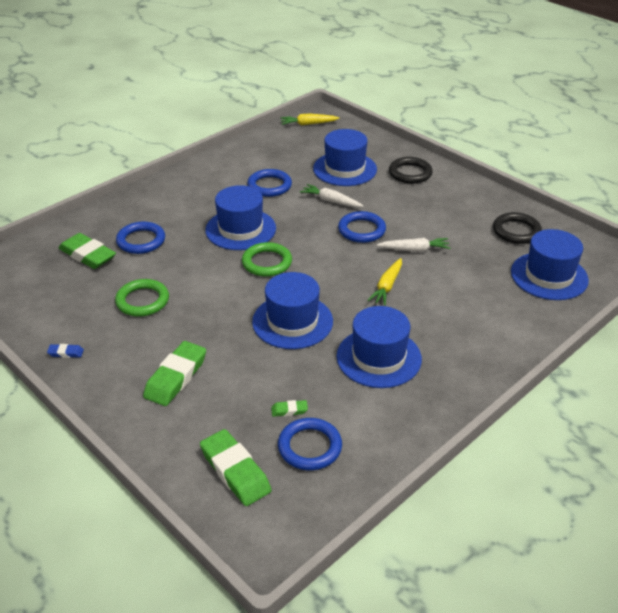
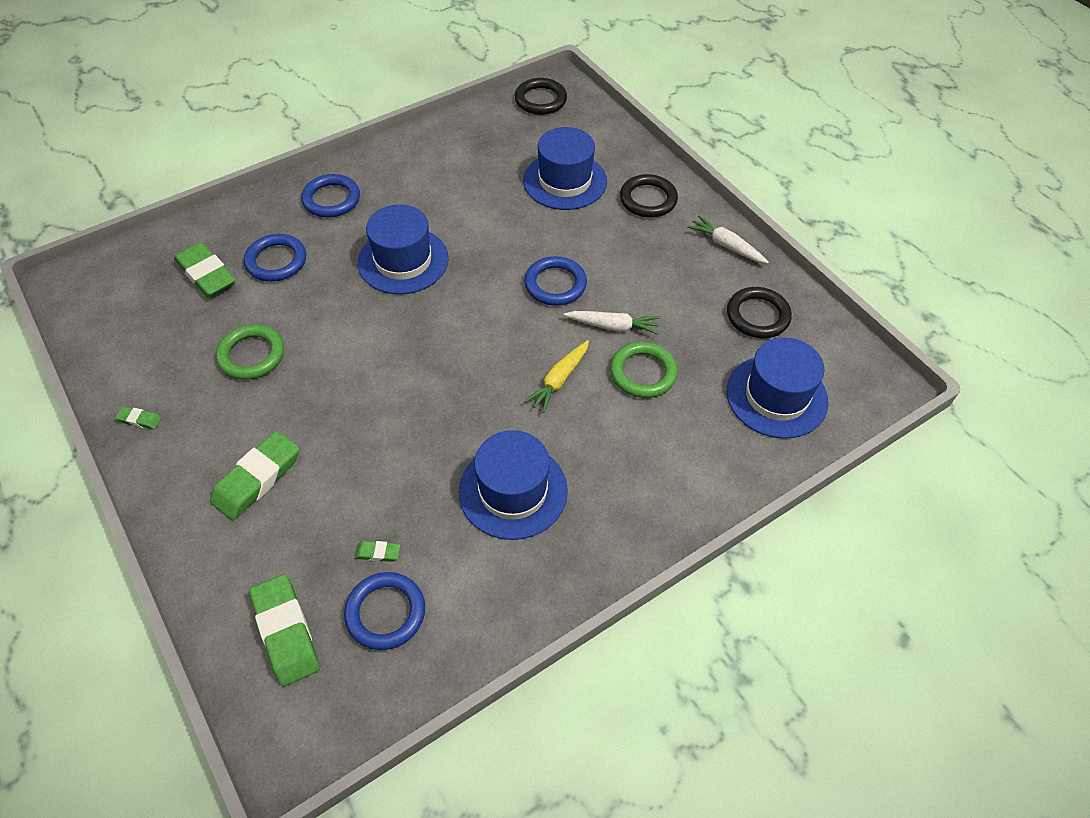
camera: 10 degrees right, 15 degrees up
(66, 353) = (140, 420): blue eraser -> green eraser
(267, 262) = (420, 318): green ring -> green ring (643, 373)
(269, 186) = (460, 195): blue ring -> blue ring (331, 199)
(292, 321) = (423, 416): blue hat -> none
(308, 124) = (540, 100): yellow carrot -> black ring
(331, 201) = (530, 231): white carrot -> white carrot (726, 245)

